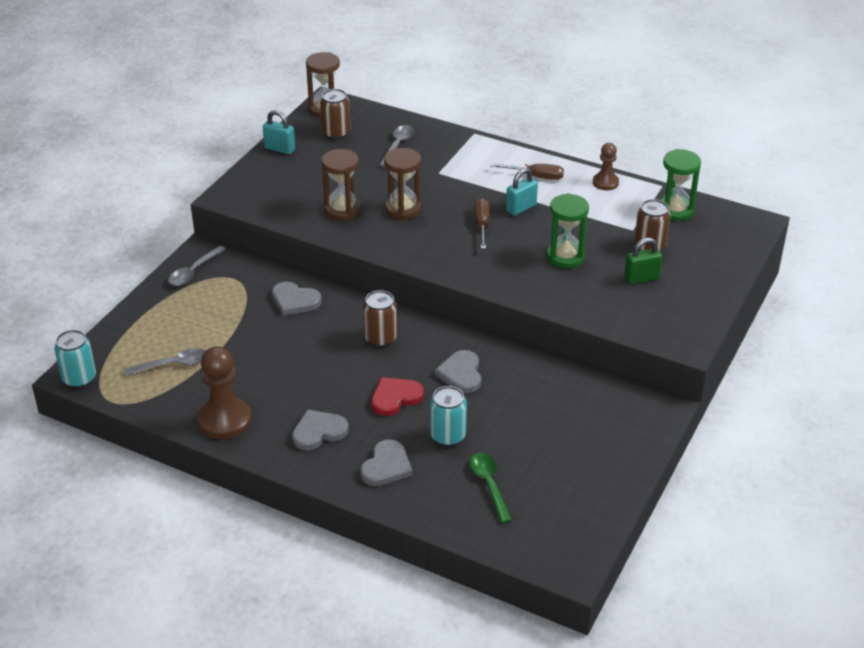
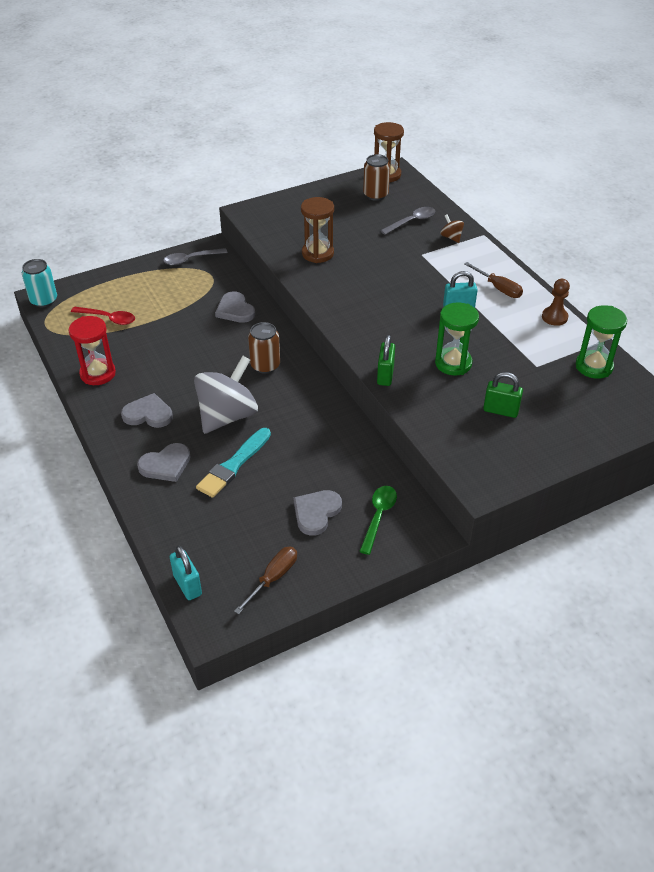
camera: 35 degrees right, 5 degrees up
(173, 365) = (108, 318): grey spoon -> red spoon
(225, 420) = (98, 374): brown pawn -> red hourglass
(280, 149) = (322, 191): turquoise padlock -> turquoise padlock (187, 585)
(395, 398) = (227, 416): red heart -> grey spinning top
(403, 209) = (363, 271): brown hourglass -> none
(448, 147) = (451, 237): none -> brown spinning top
(448, 436) = (233, 465): turquoise can -> turquoise brush
(461, 374) = (295, 422): grey heart -> grey heart (316, 513)
(482, 225) = (412, 308): brown screwdriver -> brown screwdriver (273, 578)
(489, 485) = (222, 521): green spoon -> green spoon (378, 517)
(520, 292) = (385, 375): none -> green padlock
(649, 246) = (537, 387): brown can -> none

